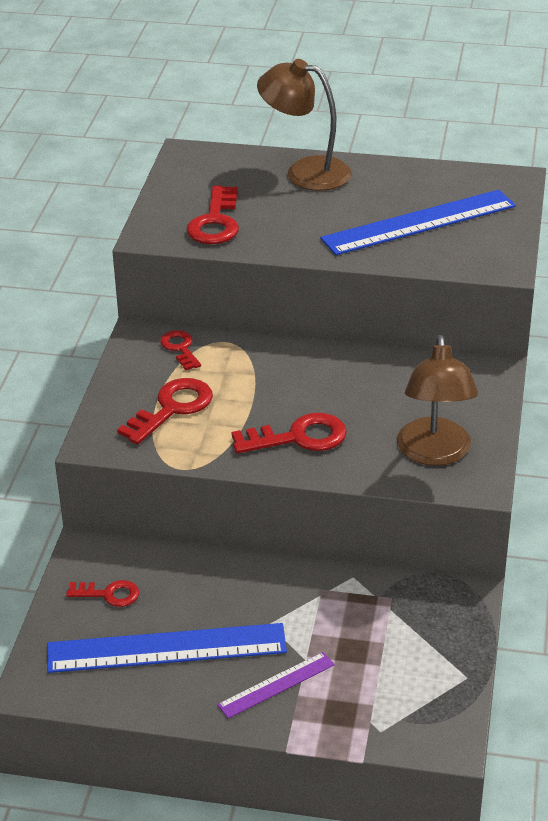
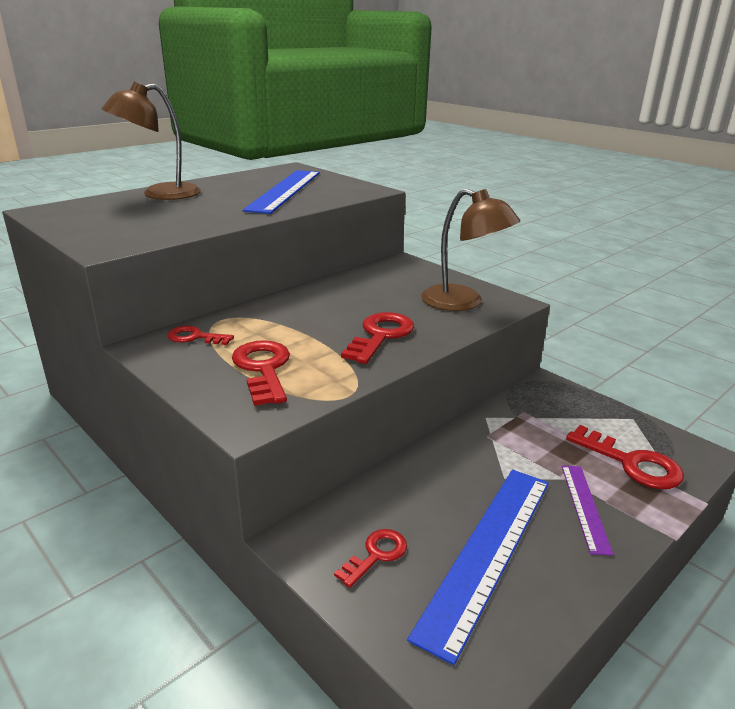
camera: 55 degrees left, 10 degrees down
(215, 222) = (146, 227): red key -> red key (631, 463)

